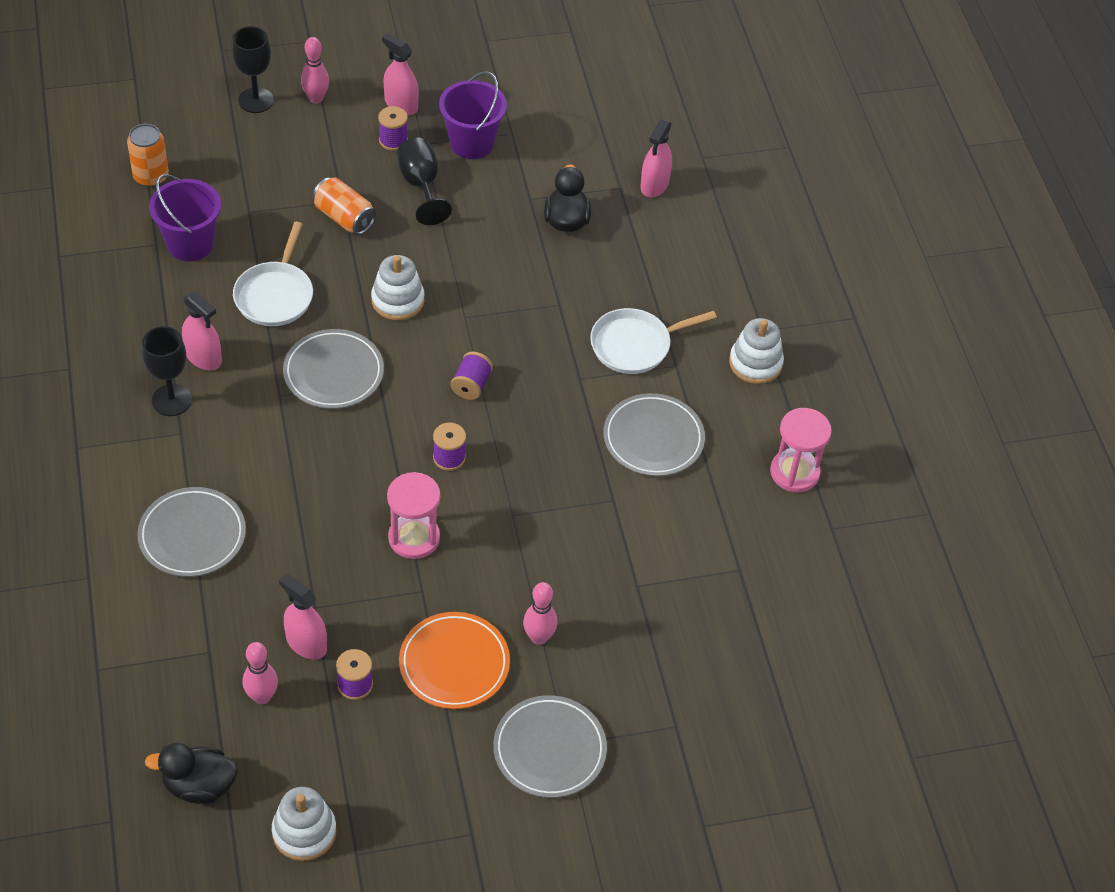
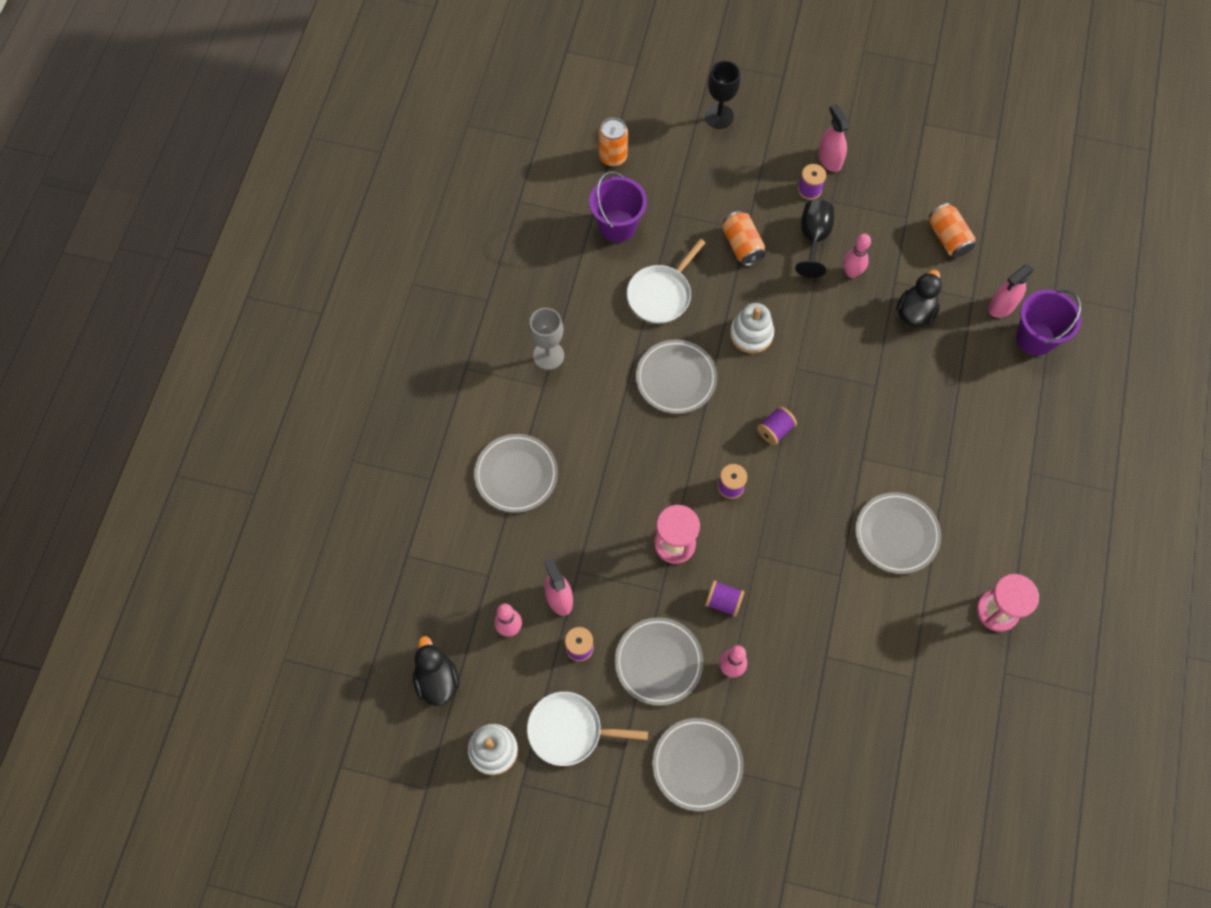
camera: 30 degrees right, 15 degrees up
(171, 400) = (548, 355): black goblet -> grey goblet
(199, 785) = (437, 680): black duck -> black duck turned 45 degrees clockwise
(203, 357) = (586, 328): pink spray bottle -> none
(316, 98) = (766, 130): pink bowling pin -> pink bowling pin (851, 272)
(454, 663) = (658, 662): orange plate -> grey plate
(472, 143) = (870, 214): purple bucket -> purple bucket (1035, 338)
(497, 575) = (723, 602): none -> purple spool
(566, 140) = (948, 238): none -> orange can
(634, 345) = (919, 445): white pan -> white pan (569, 730)
(755, 363) = (1010, 500): white stacking toy -> none

